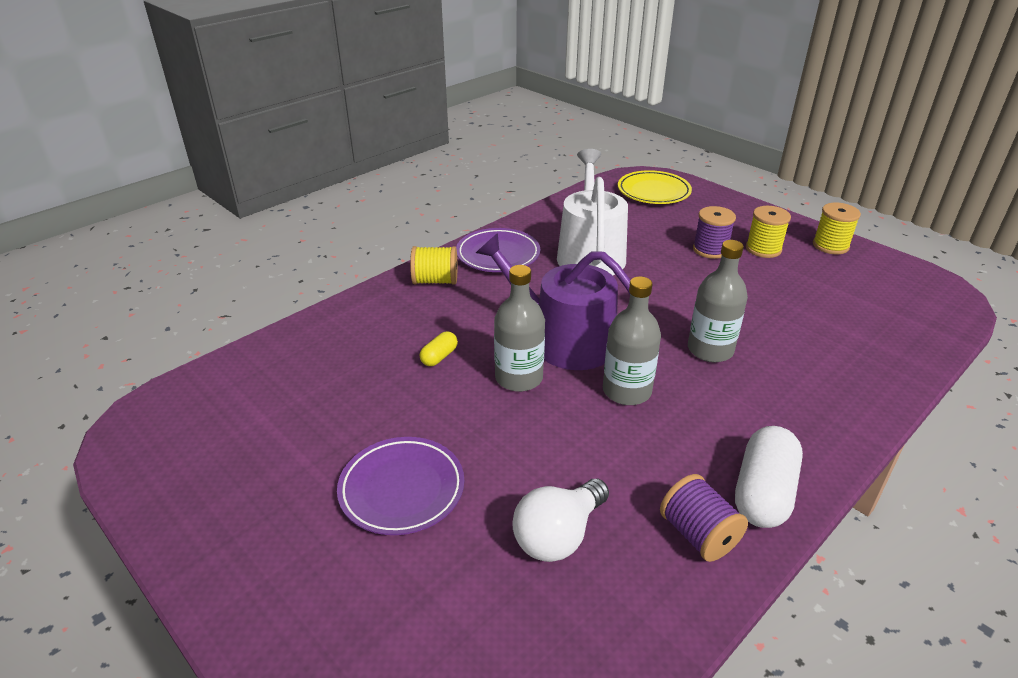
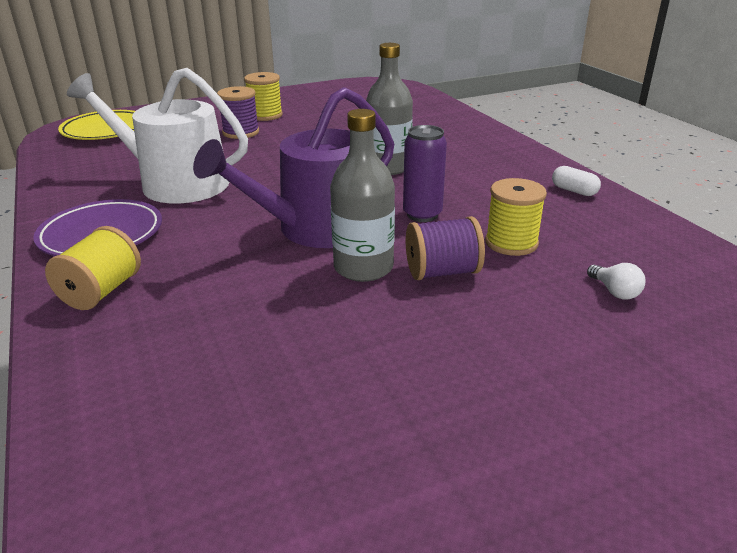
camera: 70 degrees left, 5 degrees down
(402, 489) = (527, 389): purple plate -> none
(439, 357) = (280, 317): yellow capsule -> none
(558, 535) = (614, 292): white light bulb -> white light bulb, size x0.49
(626, 391) = (422, 214): grey bottle -> purple can
(698, 535) = (617, 226): purple spool -> purple spool (442, 272)
(763, 493) = (574, 191): white capsule -> white capsule, size x0.49
(830, 245) = (289, 95): yellow spool -> yellow spool (511, 243)

